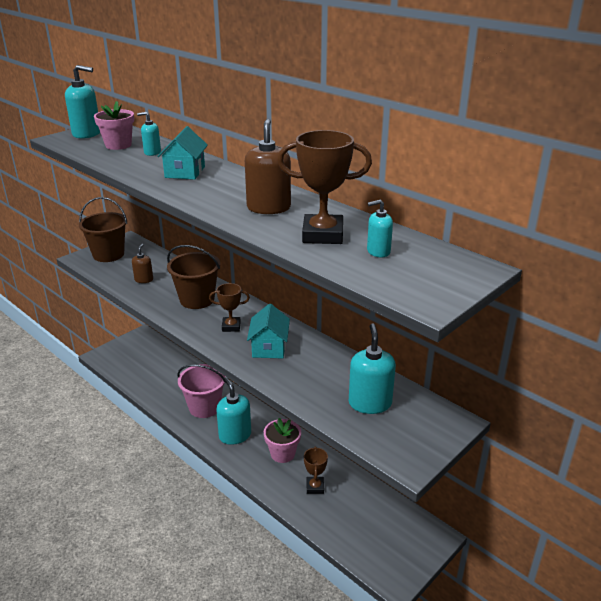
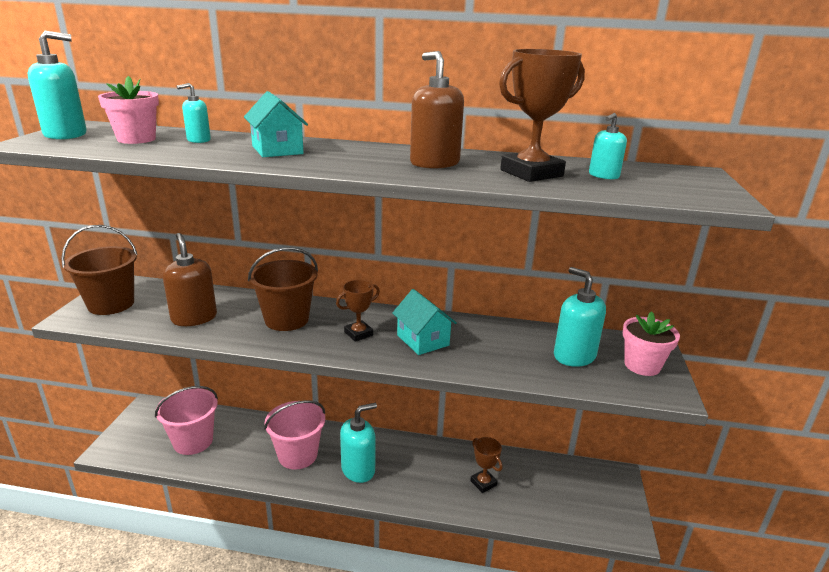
camera: 35 degrees left, 5 degrees down
(144, 279) = (194, 318): brown soap dispenser -> brown soap dispenser, size x1.75
(150, 370) = (193, 441): none -> pink bucket
(235, 435) = (358, 469): turquoise soap dispenser -> turquoise soap dispenser turned 120 degrees clockwise
(282, 453) = (423, 465): pink flower pot -> pink flower pot (642, 365)

